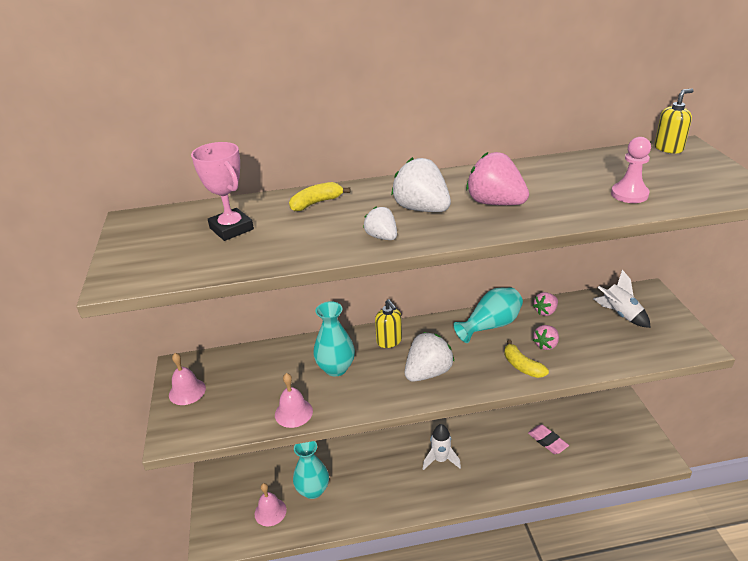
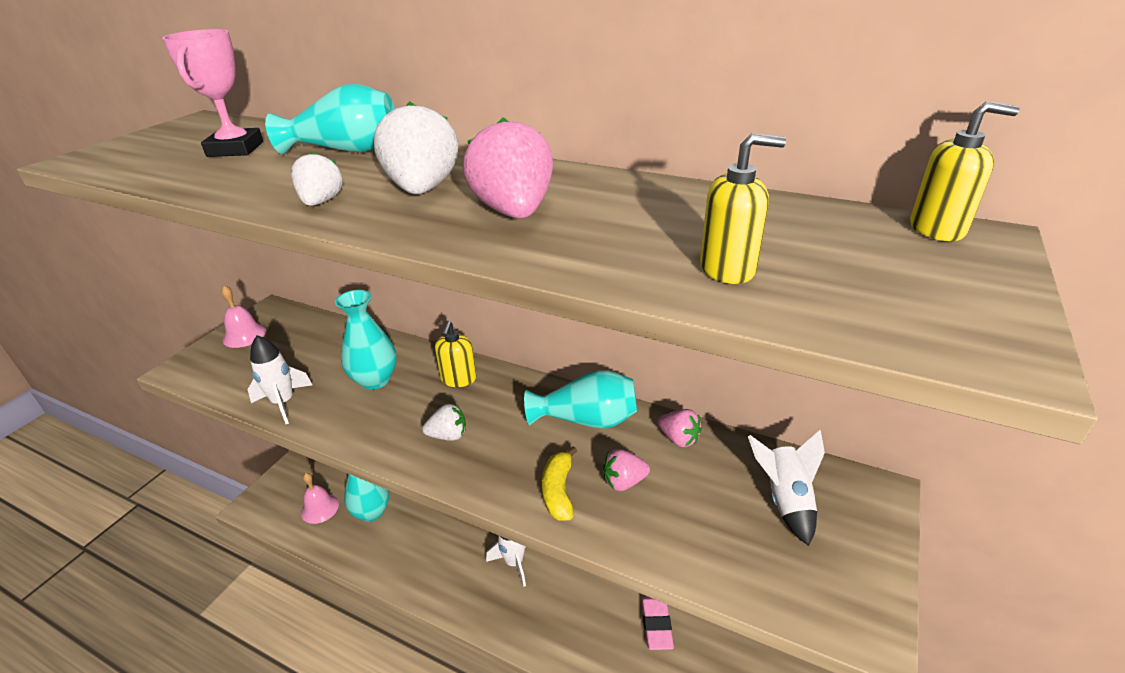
camera: 35 degrees right, 0 degrees up
(293, 412) = (283, 403): pink bell -> white rocket
(316, 203) = (346, 150): yellow banana -> turquoise vase
(428, 372) = (448, 435): white strawberry -> white strawberry, size x0.58
(545, 311) = (678, 439): pink strawberry -> pink strawberry turned 135 degrees counterclockwise
(629, 194) = (728, 269): pink pawn -> yellow soap dispenser

